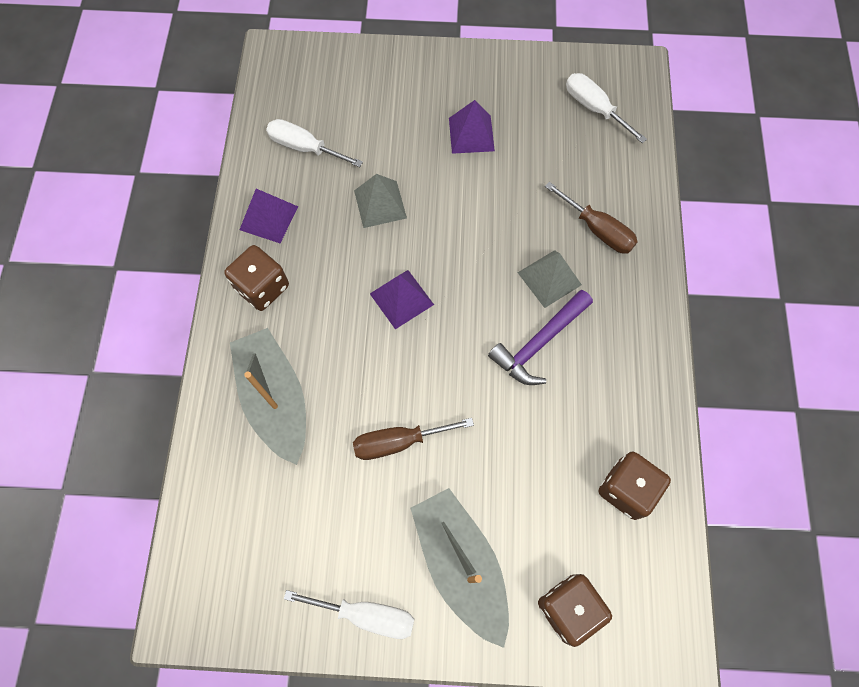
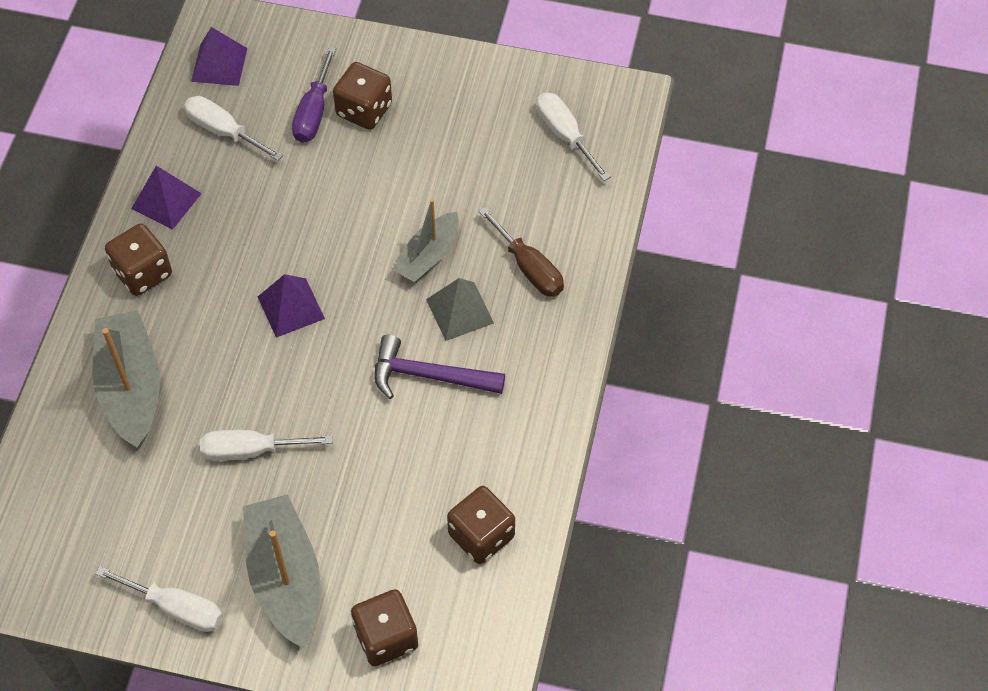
camera: 10 degrees right, 10 degrees down
(378, 120) = (313, 112): none -> purple screwdriver
(380, 204) = (292, 204): grey pyramid -> none
(398, 442) = (250, 450): brown screwdriver -> white screwdriver
(420, 112) = (364, 110): none -> brown dice
(471, 134) = (415, 143): purple pyramid -> purple pyramid (219, 64)
(509, 232) = (428, 256): none -> grey boat
(539, 343) = (429, 376): purple hammer -> purple hammer turned 45 degrees clockwise

